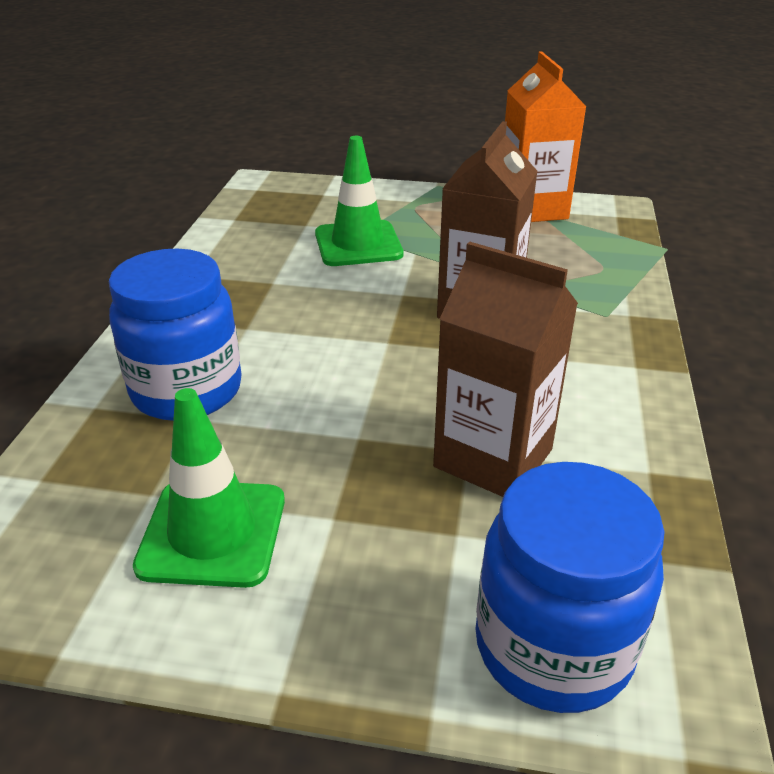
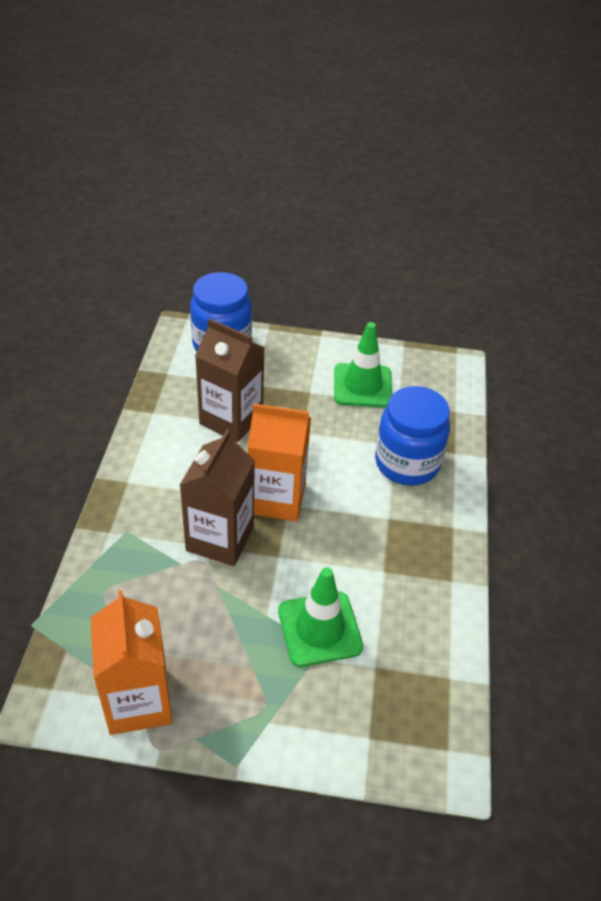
camera: 175 degrees right, 10 degrees up
(405, 347) = (276, 498): none -> orange carton

